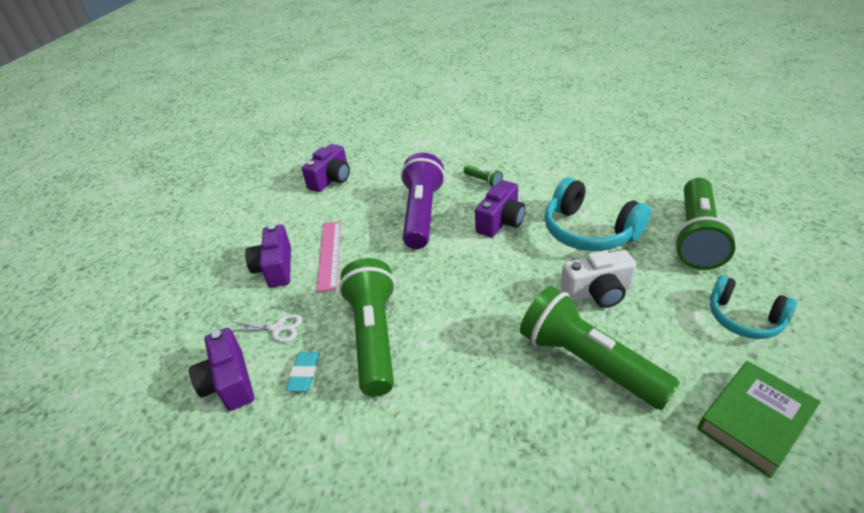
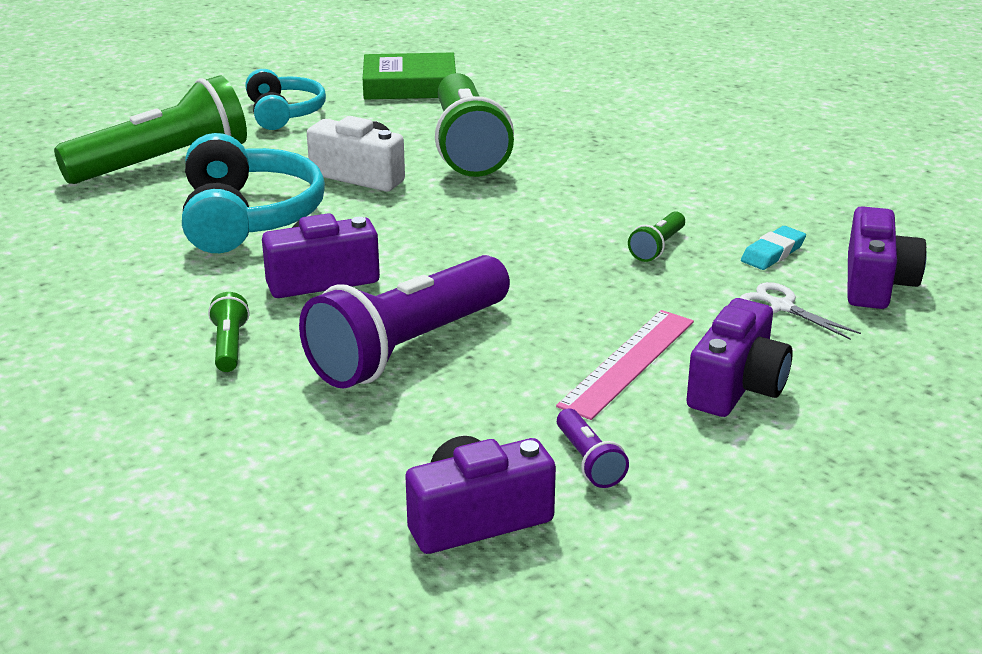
camera: 145 degrees left, 10 degrees down
(311, 210) = (589, 461): none -> purple flashlight
(374, 336) = (657, 247): green flashlight -> green flashlight, size x0.42

